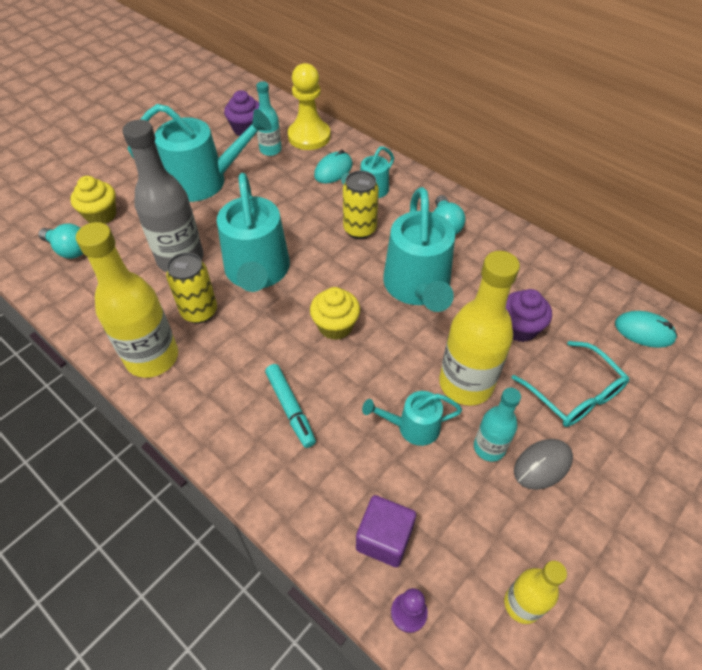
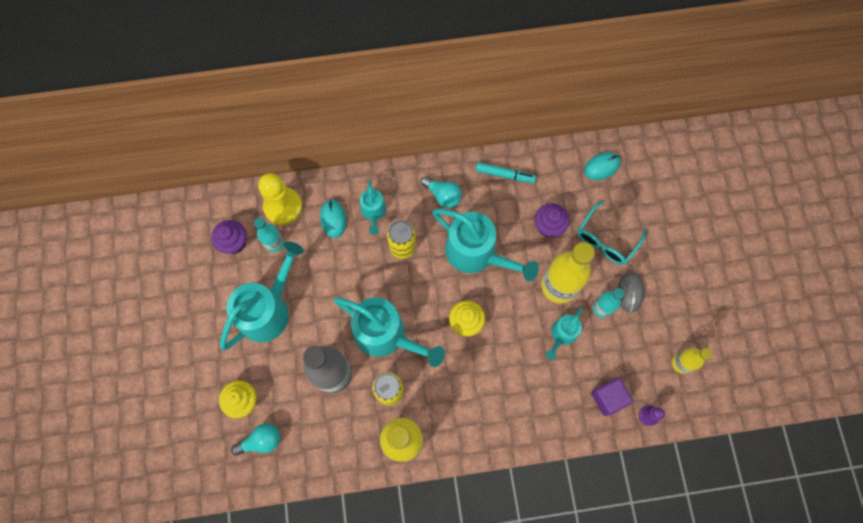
camera: 50 degrees left, 20 degrees up
(290, 408) = (501, 388): turquoise marker -> turquoise marker (505, 175)
(573, 393) = (606, 239): turquoise glasses -> turquoise glasses turned 120 degrees clockwise

